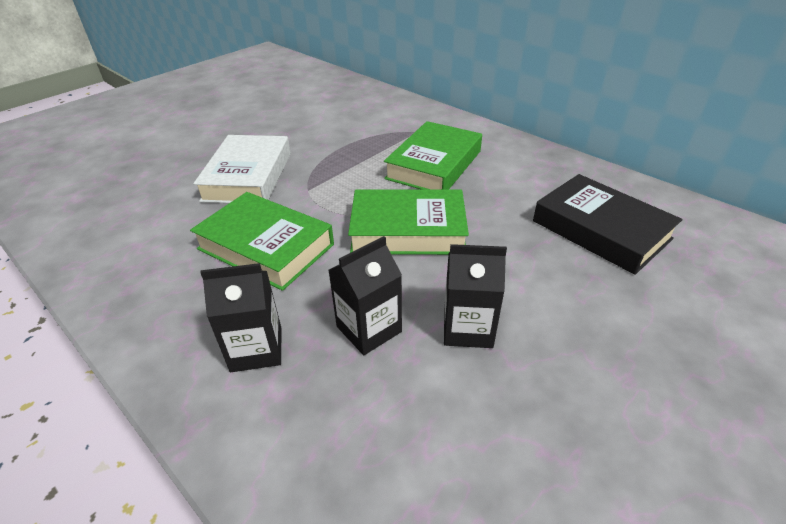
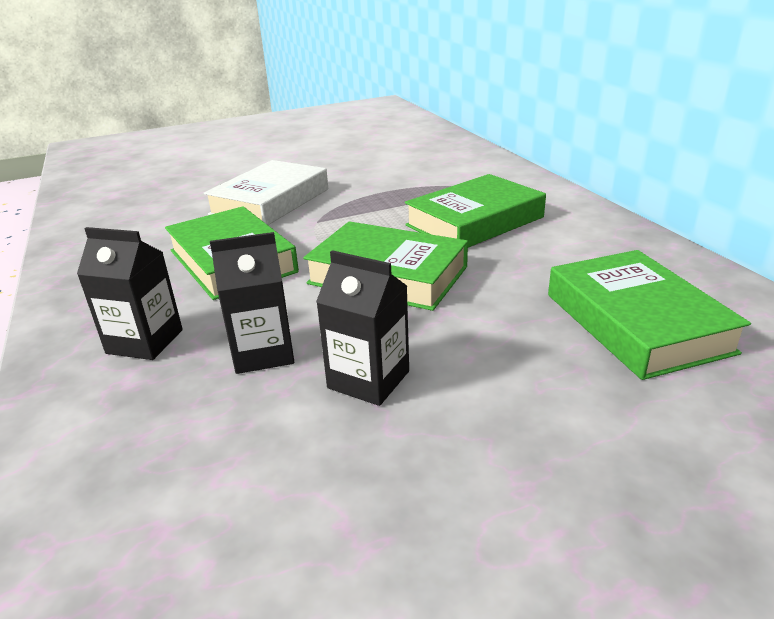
camera: 25 degrees right, 10 degrees down
(601, 230) = (636, 322): black book -> green book

